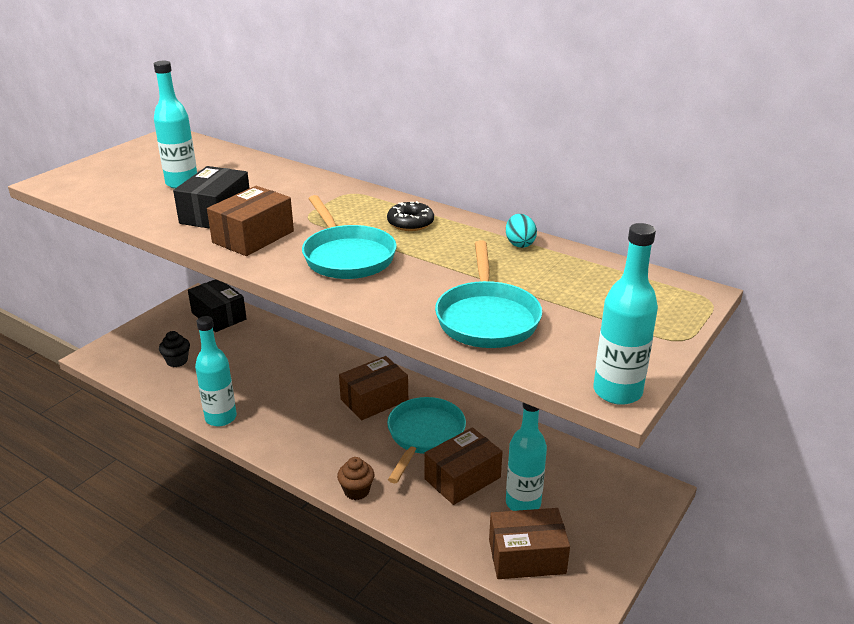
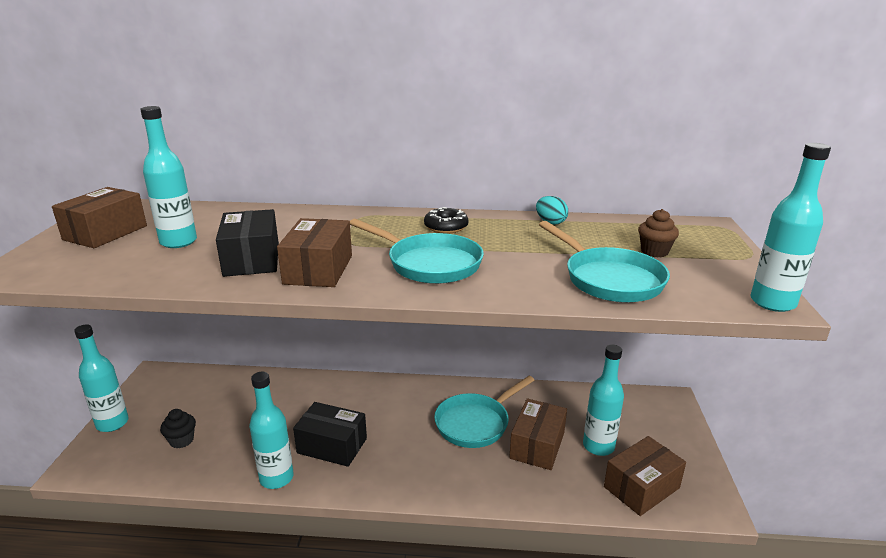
camera: 30 degrees left, 5 degrees down
(140, 329) = (112, 423): none -> turquoise bottle
(219, 316) = (193, 384): black box -> black box (332, 445)
(356, 491) = (464, 493): brown cupcake -> brown cupcake (654, 252)
(374, 400) = (407, 408): brown box -> brown box (105, 233)
(424, 436) = (476, 423): turquoise pan -> turquoise pan turned 120 degrees counterclockwise

